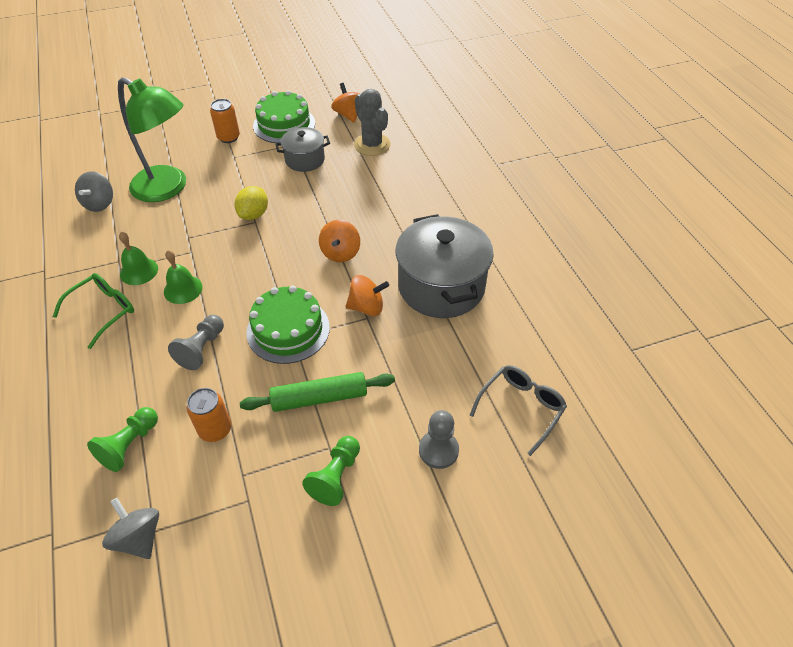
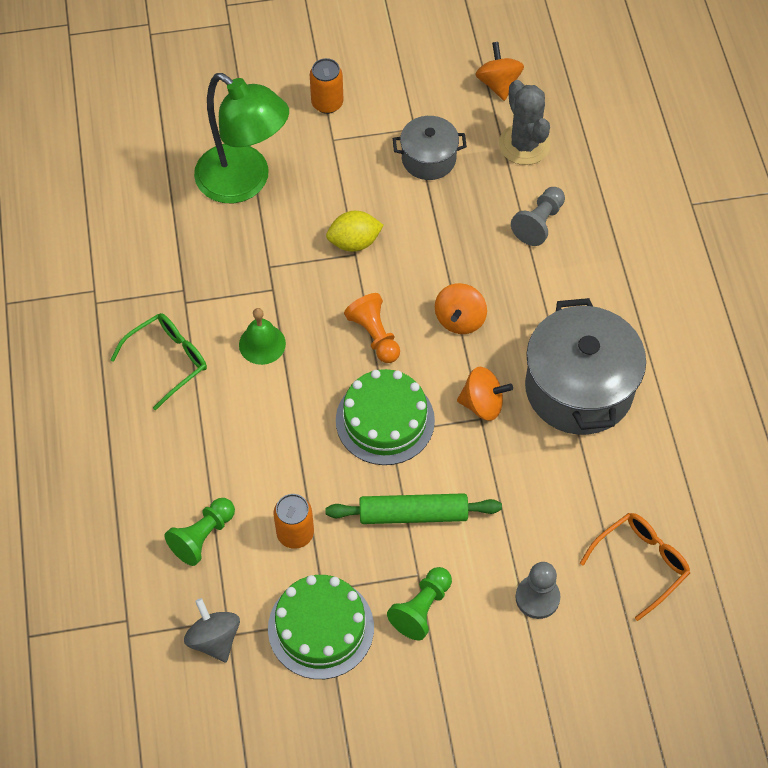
camera: 10 degrees right, 10 degrees up
(100, 203) = (157, 195): grey spinning top -> none
(139, 271) = (209, 309): green bell -> none
(201, 349) = (283, 430): grey pawn -> grey pawn (539, 223)
(254, 214) = (354, 242): yellow lemon -> yellow lemon turned 45 degrees clockwise
(274, 272) = (374, 335): none -> orange pawn
(284, 124) = (405, 90): green cake -> green cake (321, 628)
(521, 408) = (640, 564): grey glasses -> orange glasses

